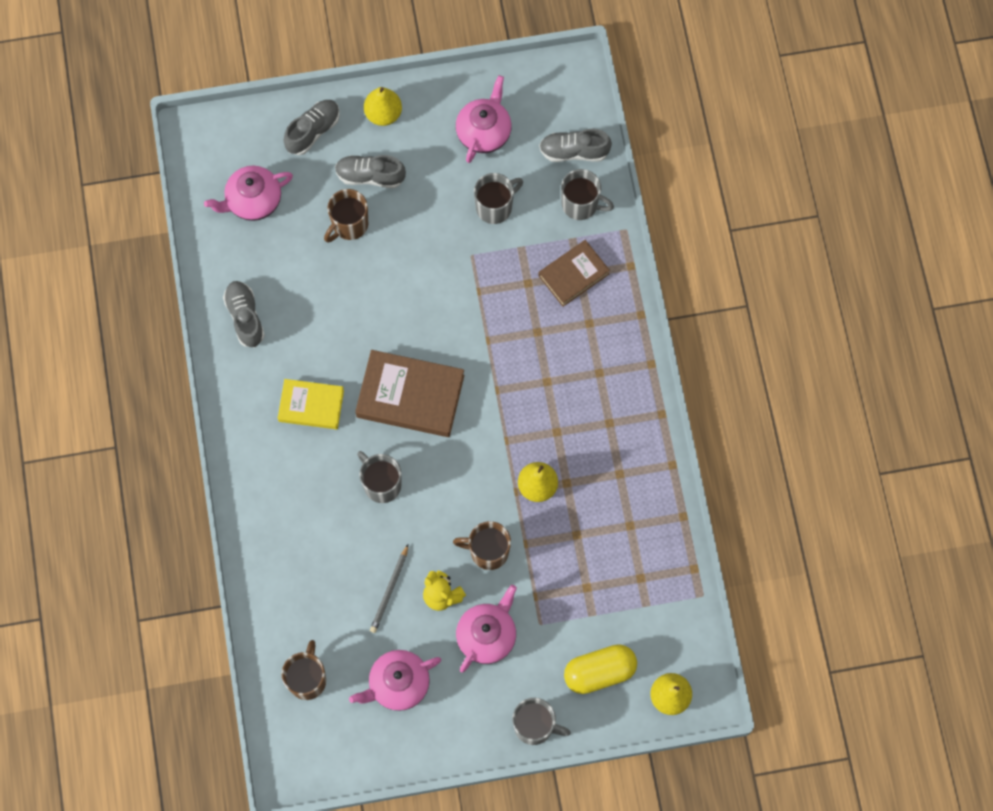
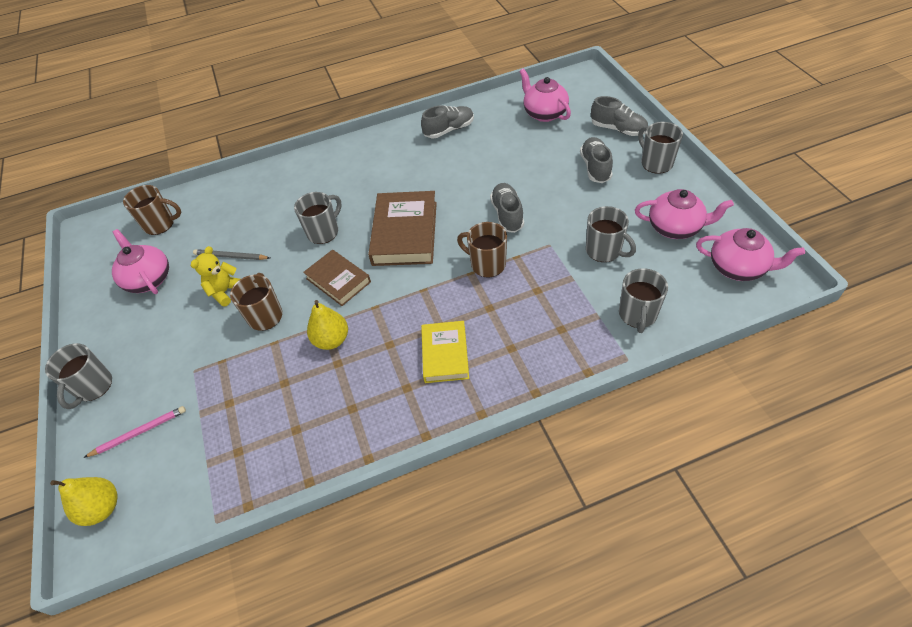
camera: 85 degrees right, 20 degrees down
(311, 405) = (385, 178): yellow book -> yellow book (445, 354)
(349, 225) = (546, 165): brown mug -> brown mug (487, 264)
(383, 114) = (656, 163): yellow pear -> grey mug
(487, 636) = (185, 331): pink teapot -> pink teapot (738, 268)
(573, 275) = (559, 324): brown book -> brown book (338, 280)
(574, 151) = (693, 297): grey shoe -> grey shoe (507, 215)
(599, 672) = (139, 432): yellow capsule -> pink pencil

